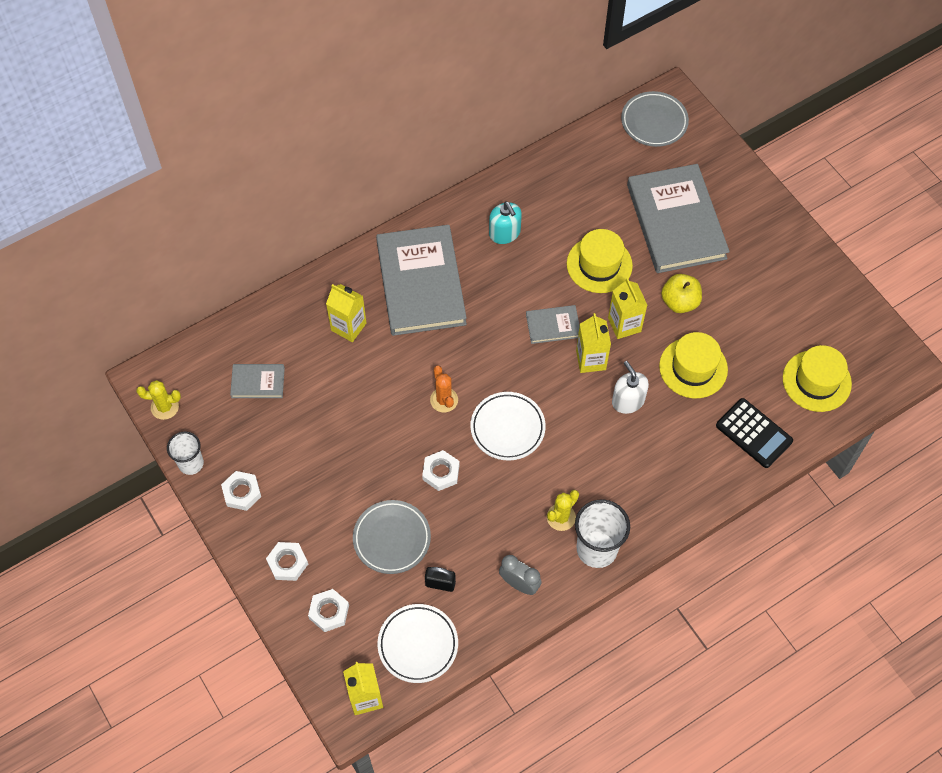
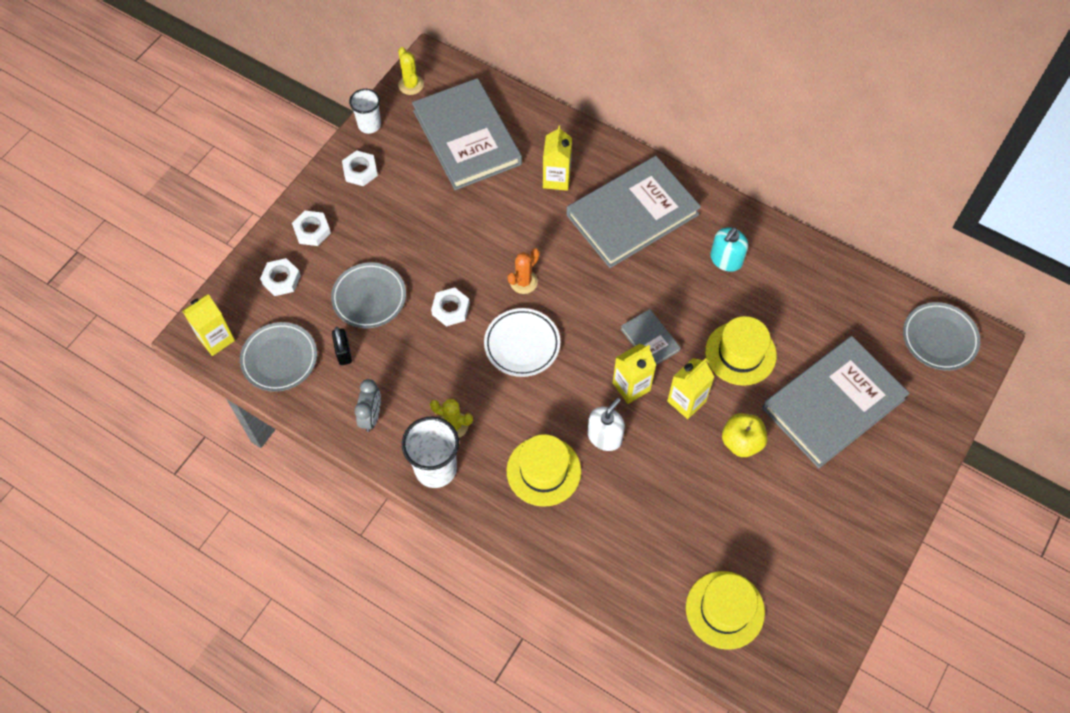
camera: 65 degrees right, 0 degrees up
(258, 382) = (467, 137): grey book -> grey book, size x2.22
(418, 644) = (279, 359): white plate -> grey plate
(693, 368) = (673, 482): yellow hat -> yellow hat (543, 471)
(754, 433) = (630, 568): black calculator -> none

